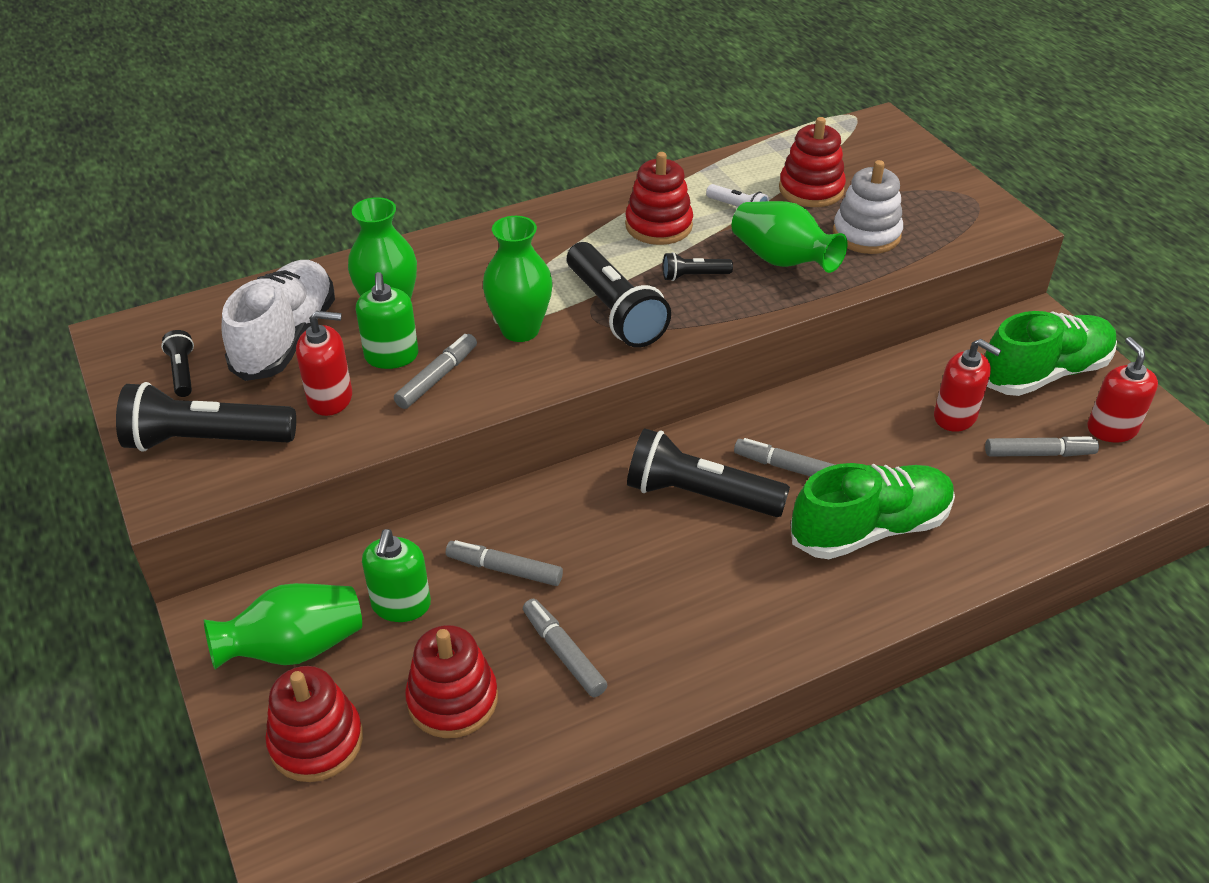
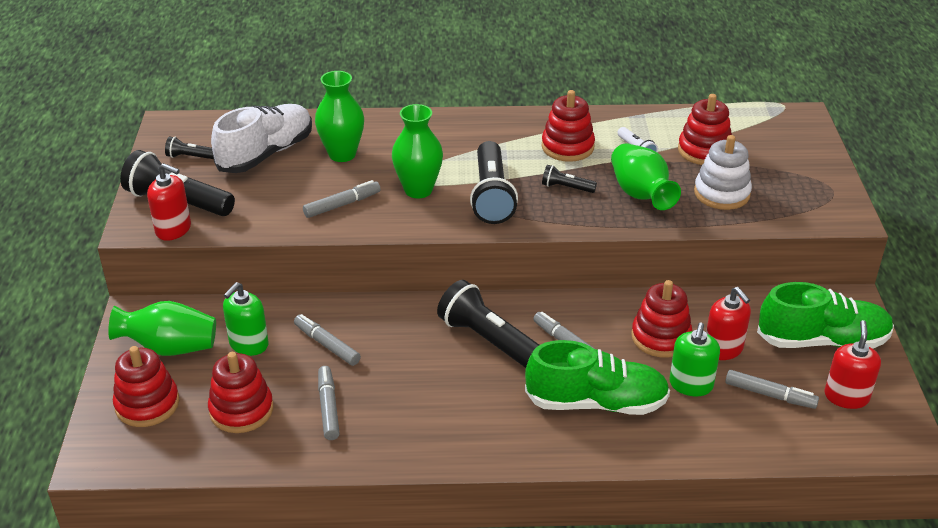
camera: 25 degrees right, 5 degrees down
(182, 372) = (191, 157): black flashlight -> black flashlight turned 90 degrees counterclockwise
(330, 398) = (267, 198): red soap dispenser -> red soap dispenser (173, 229)
(391, 356) = (323, 183): green soap dispenser -> green soap dispenser (691, 385)
(882, 425) = (661, 337): none -> red stacking toy

